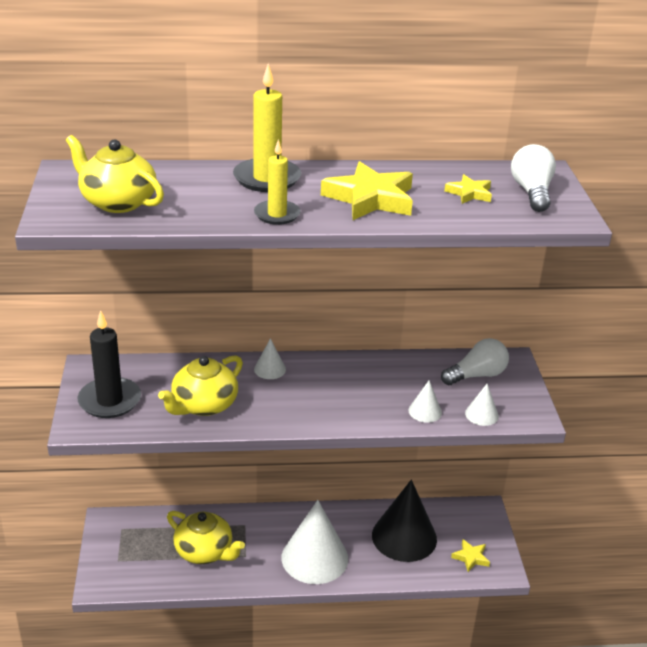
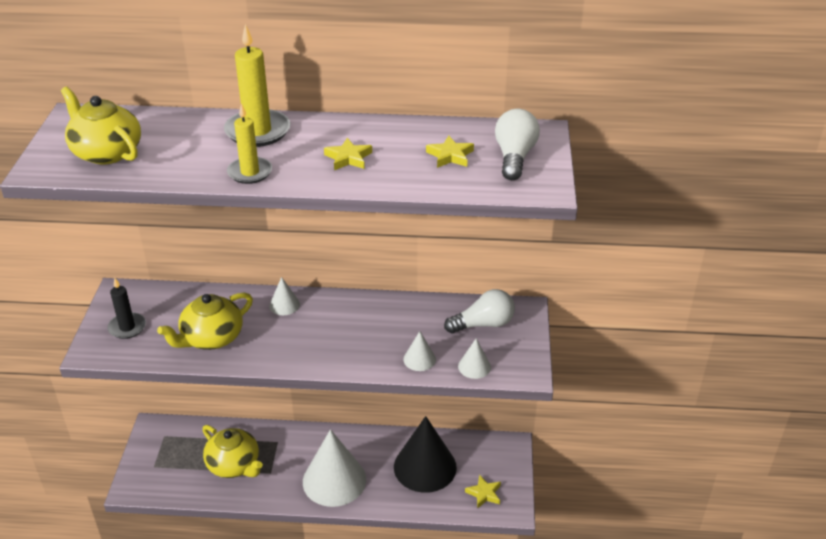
camera: 10 degrees right, 5 degrees up
(110, 400) = (127, 327): black candle -> black candle, size x0.64
(370, 198) = (348, 158): yellow star -> yellow star, size x0.51

